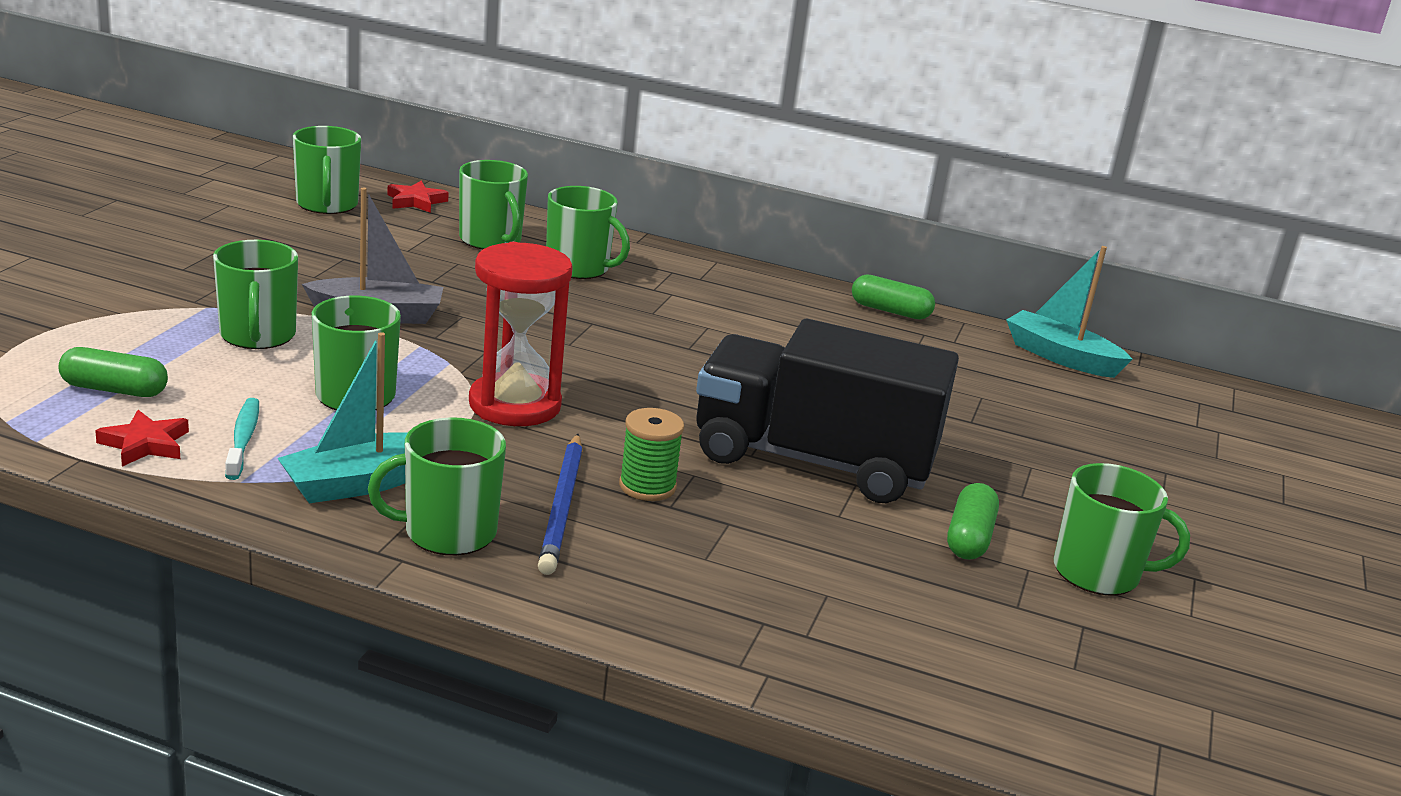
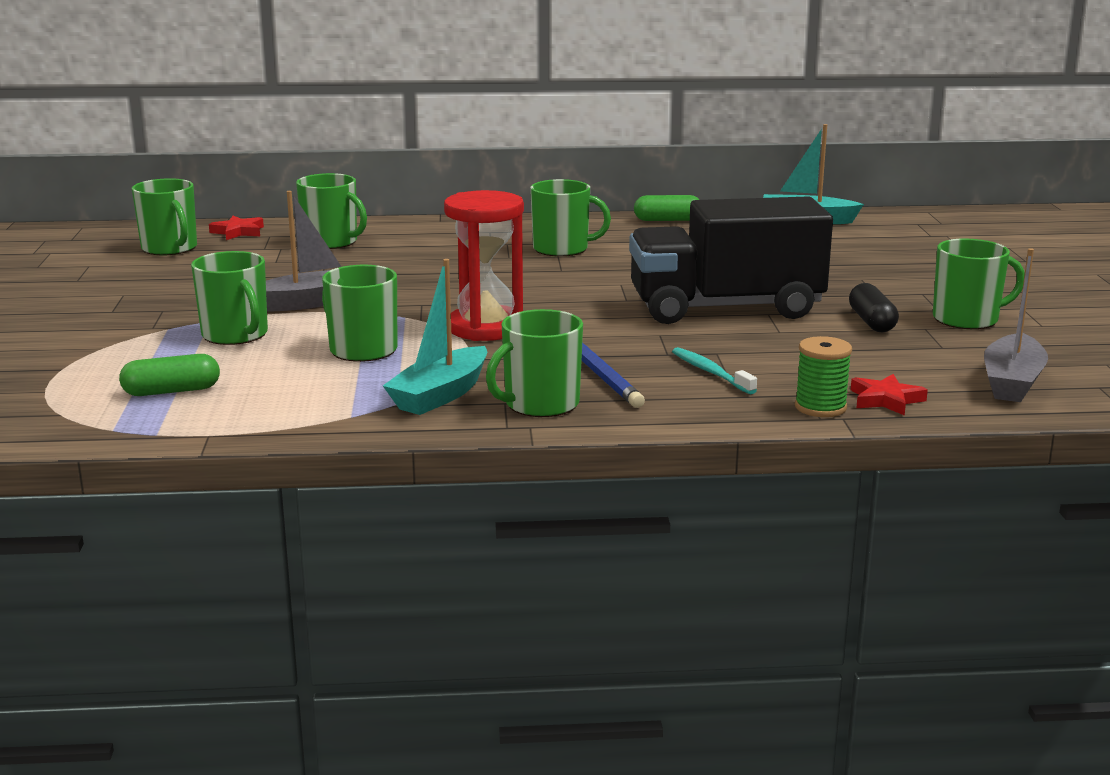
camera: 20 degrees left, 5 degrees down
(145, 444) = (246, 415): red star -> red star (886, 400)
(243, 439) = (317, 393): turquoise toothbrush -> turquoise toothbrush (711, 372)
(579, 268) = (420, 244): green mug -> green mug (562, 249)
(647, 486) = (638, 347): green spool -> green spool (820, 407)
(969, 537) = (871, 322): green capsule -> black capsule
(1046, 695) = (1012, 382): none -> grey boat

